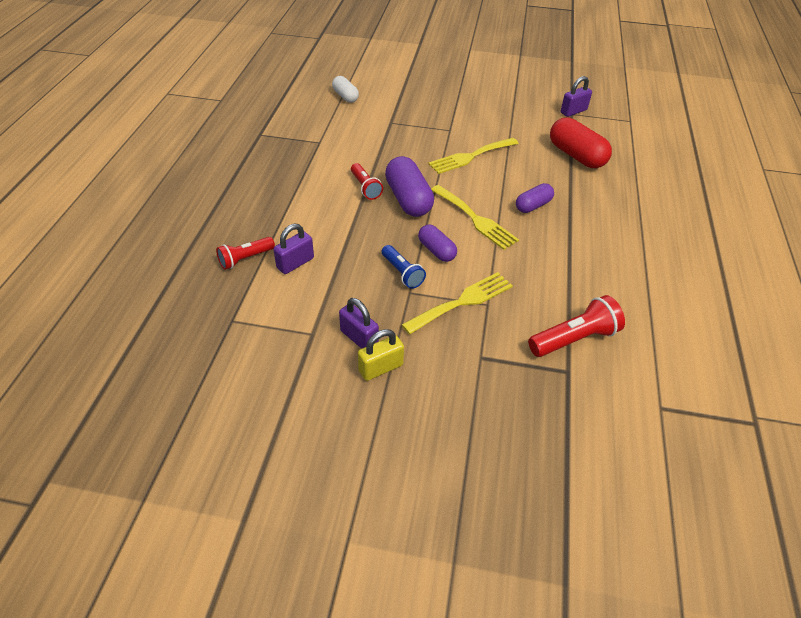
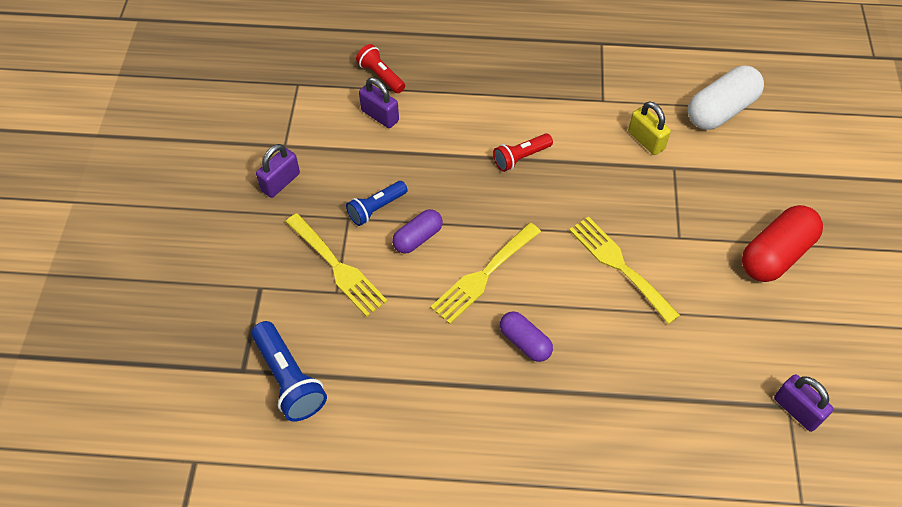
camera: 85 degrees right, 10 degrees up
(345, 96) = (720, 110): white capsule -> white capsule, size x1.69
(381, 368) = (243, 204): yellow padlock -> yellow padlock (646, 140)
(408, 199) = (507, 202): purple capsule -> none
(574, 339) = (289, 379): red flashlight -> blue flashlight
(576, 155) = (664, 406): red capsule -> red capsule (775, 255)

